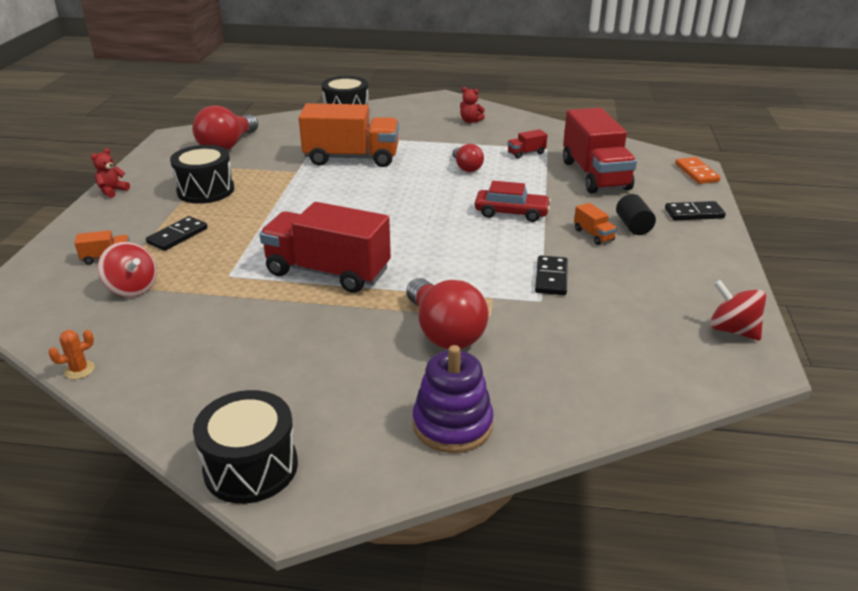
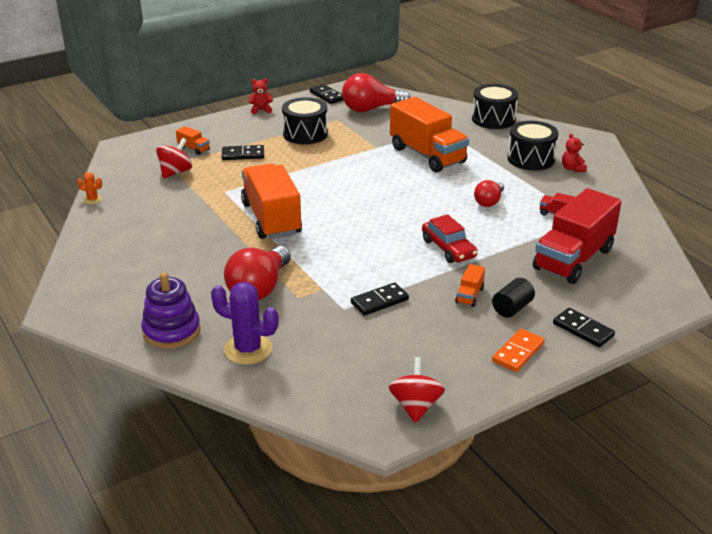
camera: 50 degrees right, 0 degrees up
(132, 288) = (175, 172): red spinning top -> red spinning top turned 150 degrees counterclockwise
(160, 152) = (327, 96): none -> black domino
(251, 467) = (72, 286): black drum -> black drum (531, 159)
(328, 272) = (271, 219): red truck -> orange truck
(547, 386) = (248, 349): none -> purple cactus
(696, 173) = (668, 306): orange domino -> orange domino (518, 352)

